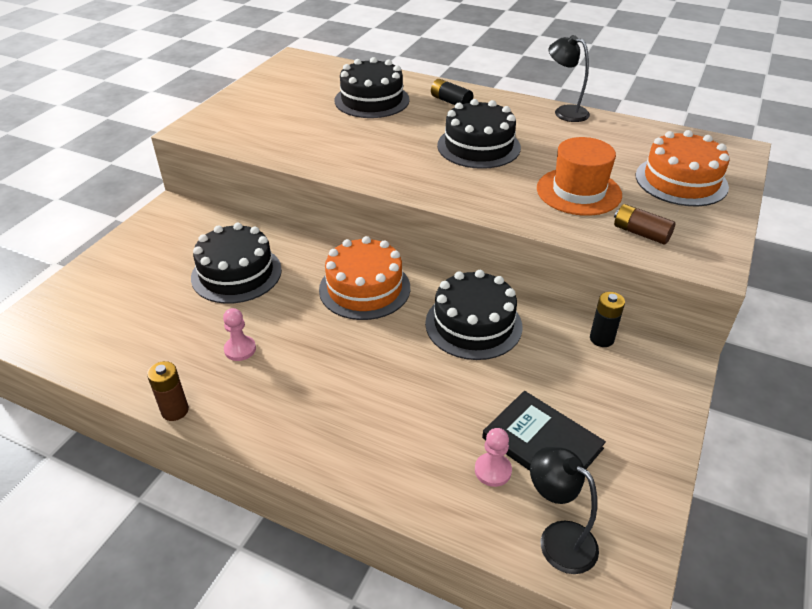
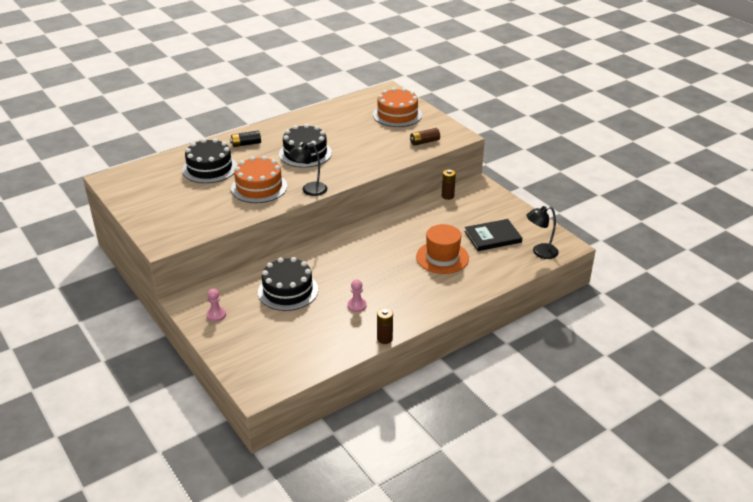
camera: 60 degrees left, 5 degrees down
(364, 288) = (347, 250): orange cake -> orange cake (259, 187)
(473, 324) = (406, 226): black cake -> none
(493, 470) = (497, 255): pink pawn -> pink pawn (216, 315)
(564, 112) = (301, 116): black lamp -> black lamp (309, 190)
(578, 191) = (377, 143): orange hat -> orange hat (442, 257)
(601, 339) = (447, 196): black battery -> brown battery

